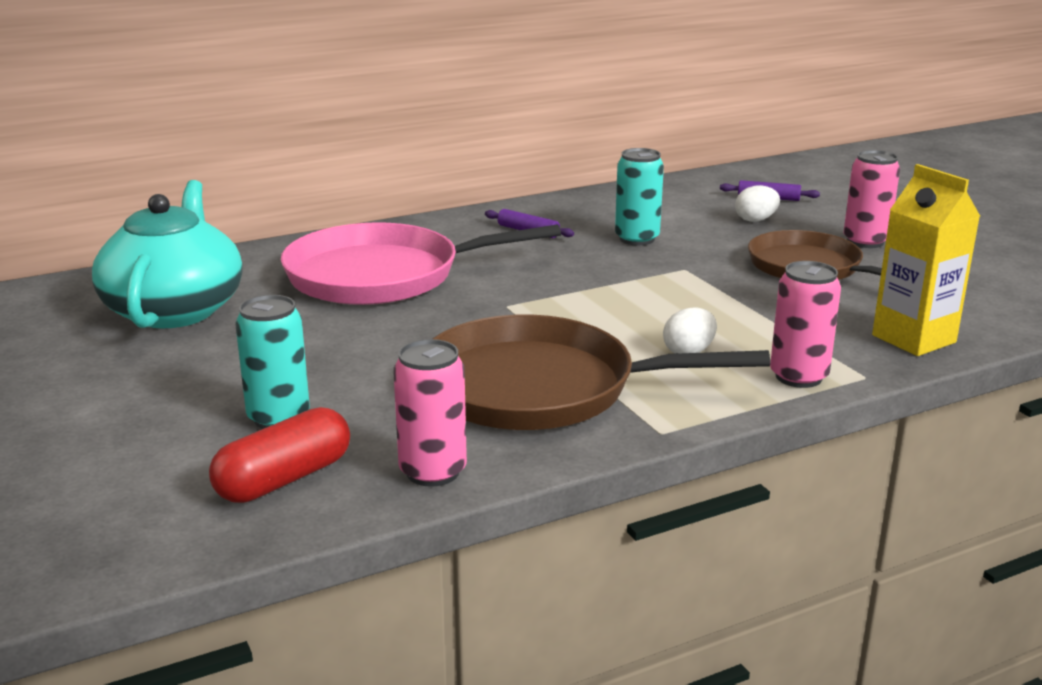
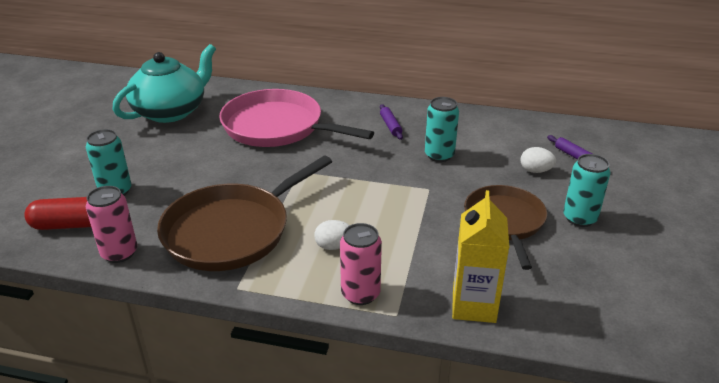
camera: 40 degrees right, 10 degrees up
(540, 388) = (232, 230): brown pan -> brown pan turned 90 degrees counterclockwise
(865, 241) = (579, 218): pink can -> turquoise can

